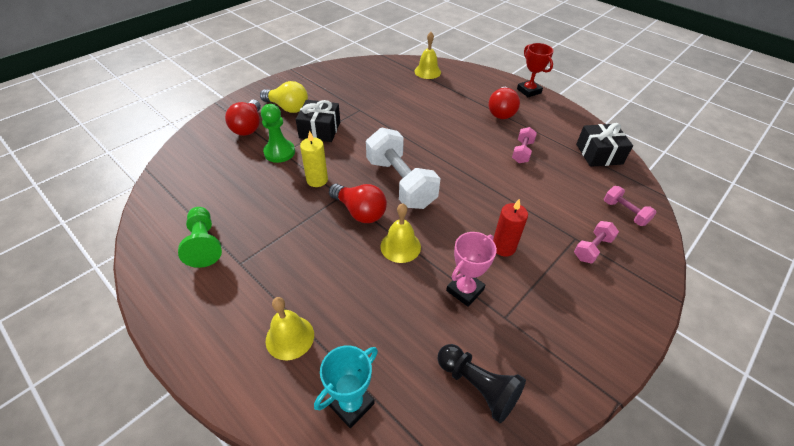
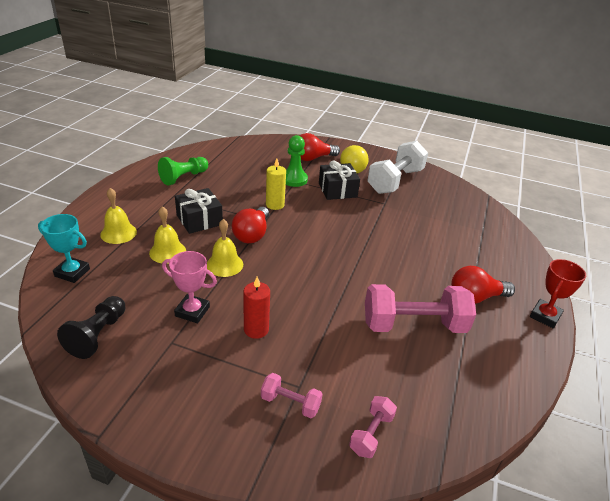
camera: 65 degrees right, 10 degrees down
(400, 183) = (302, 248): white dumbbell -> white dumbbell (395, 181)
(427, 72) = (493, 230): yellow bell -> yellow bell (167, 252)
(522, 152) = (414, 325): pink dumbbell -> pink dumbbell, size x2.05
(599, 154) = (471, 400): black gift -> black gift (199, 220)

